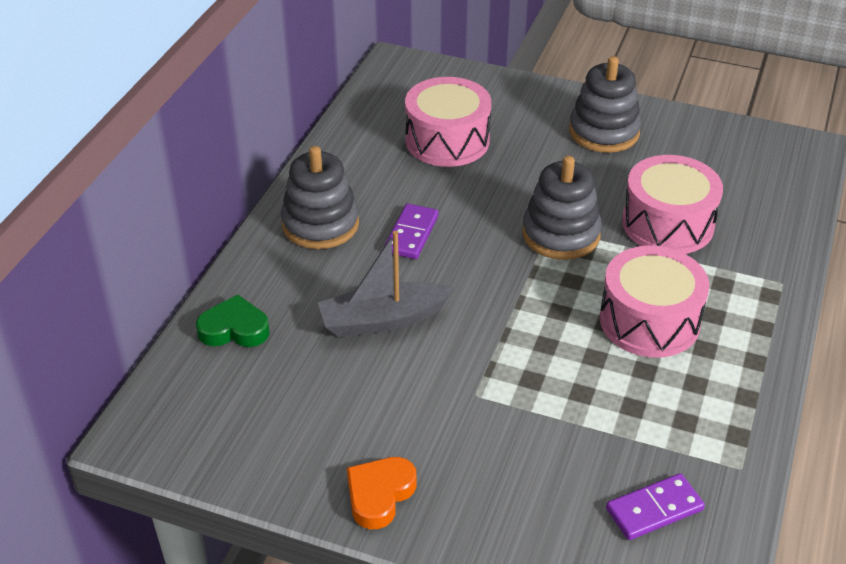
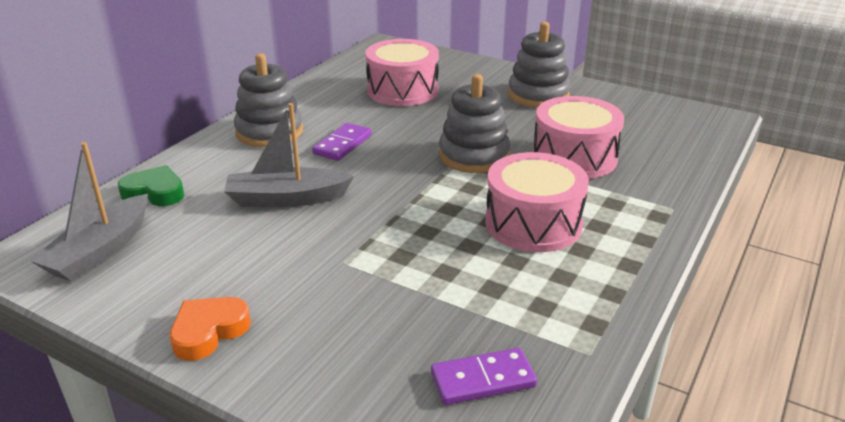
camera: 10 degrees right, 10 degrees down
(218, 414) = (100, 251): none -> grey boat

